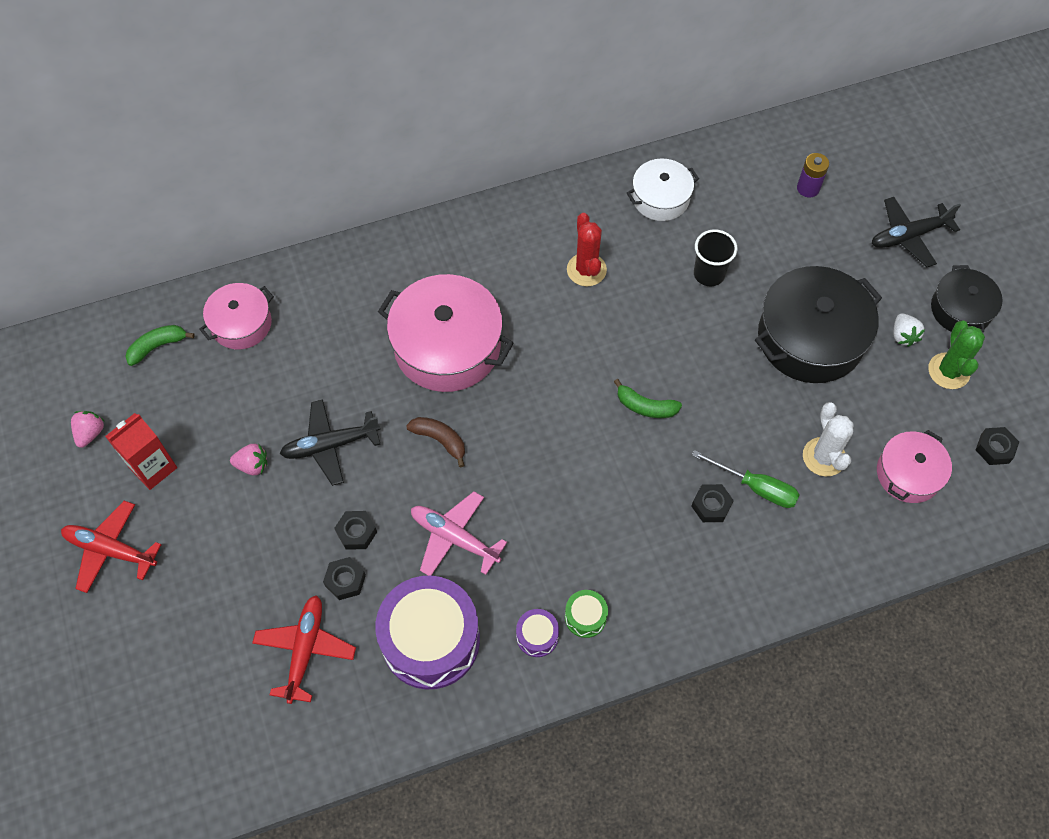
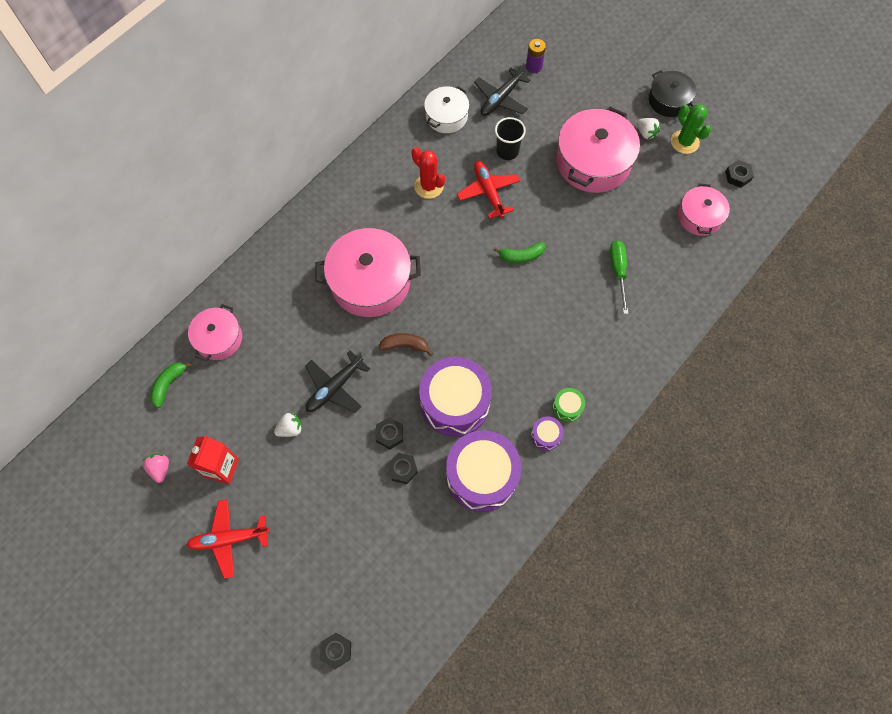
camera: 30 degrees left, 5 degrees up
(252, 465) = (290, 429): pink strawberry -> white strawberry
(305, 649) = (405, 528): red plane -> red plane (488, 192)
(454, 537) = (455, 403): pink plane -> purple drum
(711, 506) = (599, 297): black nut -> black nut (336, 650)
(756, 487) = (618, 271): green screwdriver -> green screwdriver turned 90 degrees counterclockwise
(810, 338) = (593, 162): black pot -> pink pot
(824, 457) = (646, 232): white cactus -> none
(908, 236) = (611, 69): black plane -> black plane (500, 99)

